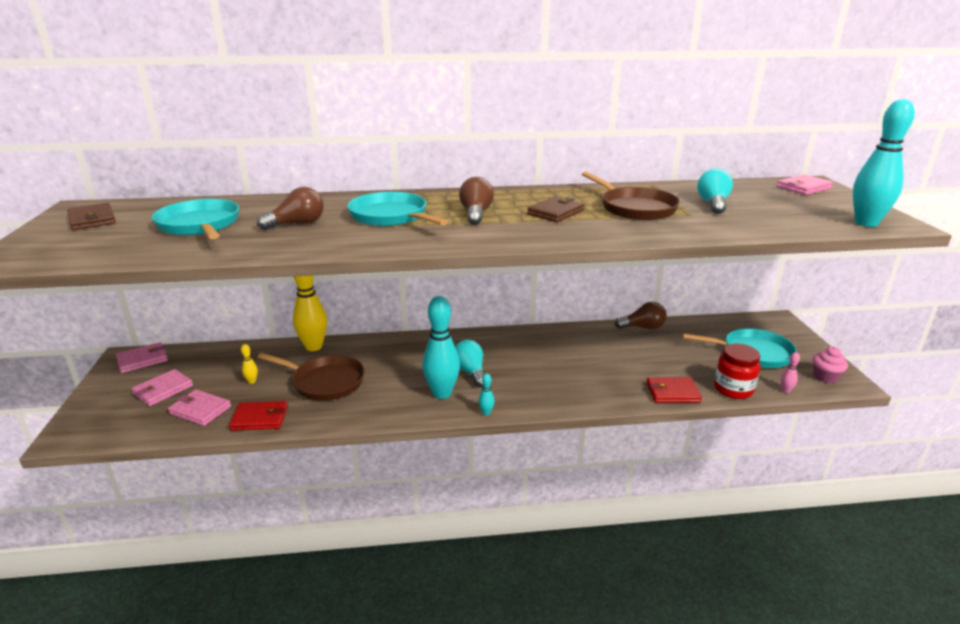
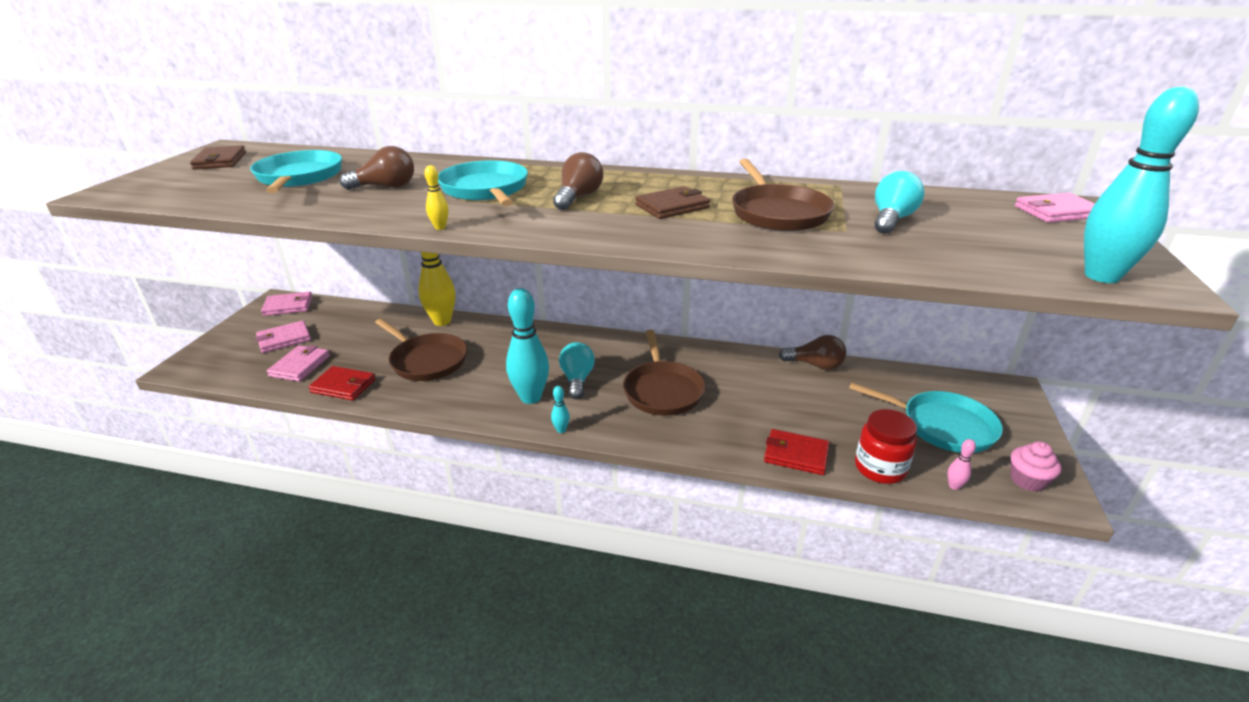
camera: 20 degrees right, 5 degrees up
(200, 410) = (300, 366): pink wallet -> pink wallet turned 60 degrees clockwise
(252, 381) = (362, 346): yellow bowling pin -> yellow bowling pin (440, 227)
(544, 367) = (662, 390): none -> brown pan

